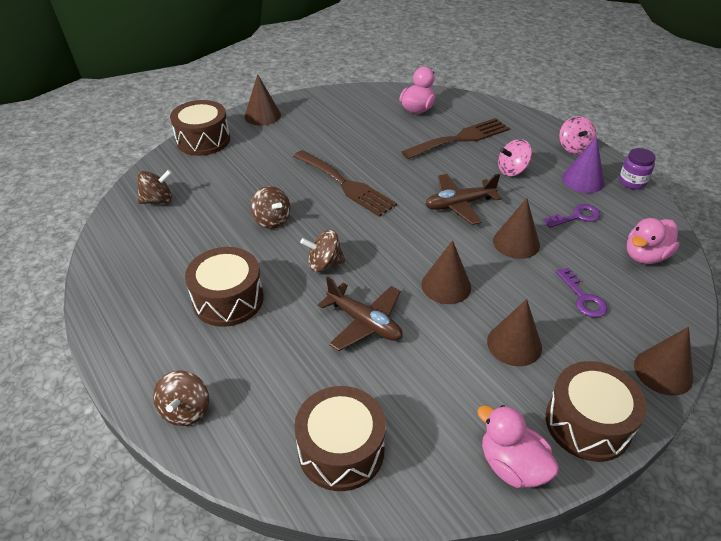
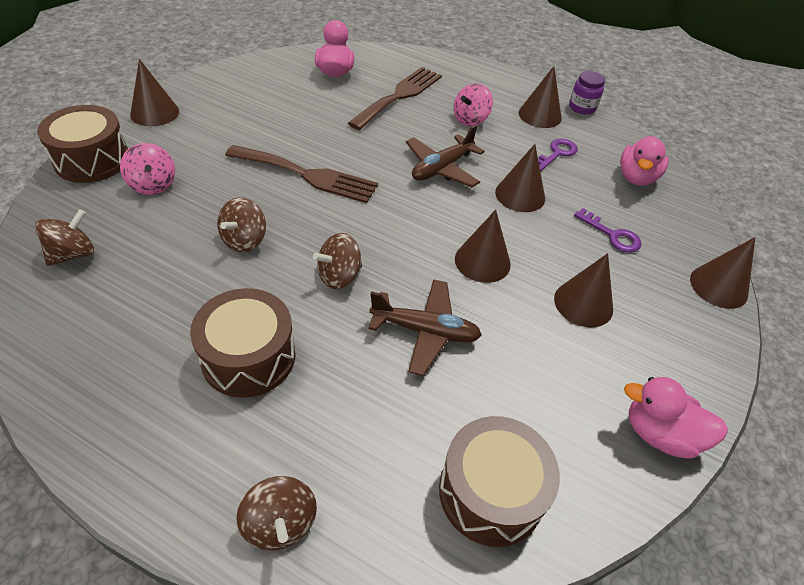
camera: 30 degrees left, 5 degrees up
(272, 220) = (244, 240): brown spinning top -> brown spinning top turned 90 degrees clockwise
(574, 147) = (512, 84): pink spinning top -> pink spinning top (153, 185)
(583, 180) = (540, 115): purple cone -> brown cone
(588, 423) = (693, 362): brown drum -> none

